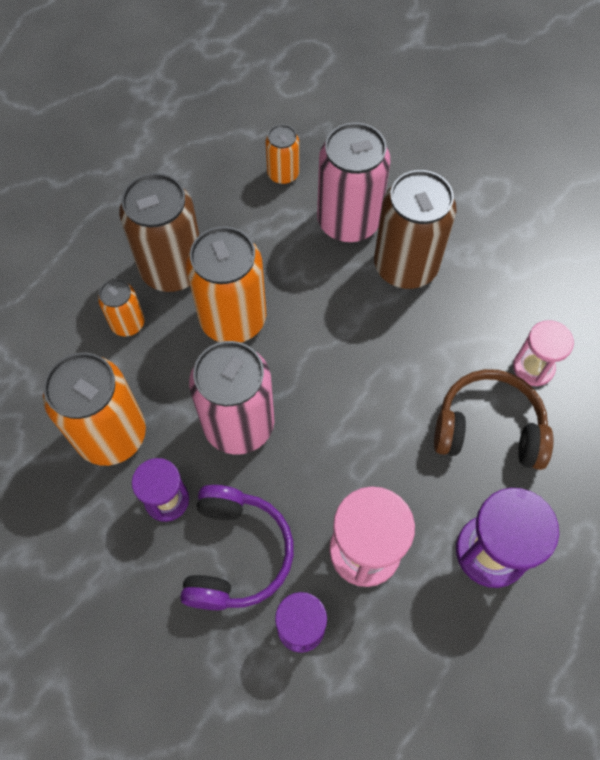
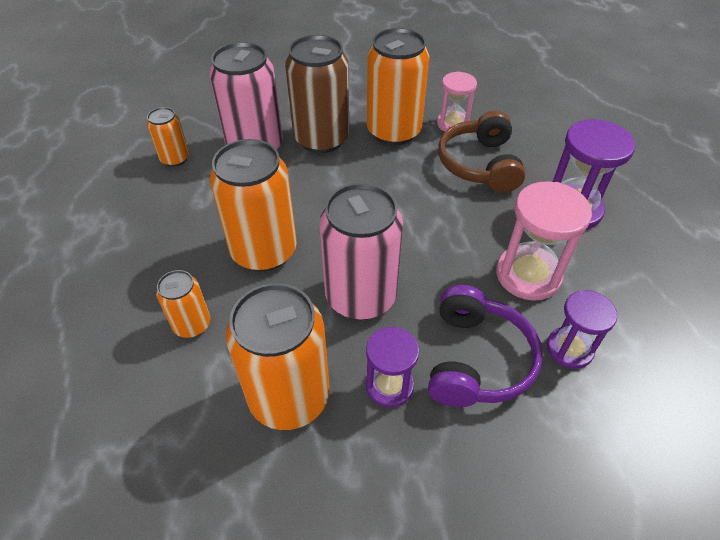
camera: 55 degrees left, 15 degrees down
(172, 269) = (176, 265): brown can -> none
(236, 554) = (477, 359): purple headphones -> purple headphones turned 60 degrees clockwise
(471, 320) = (394, 131): none -> orange can
(488, 428) = (479, 164): brown headphones -> brown headphones turned 45 degrees counterclockwise

